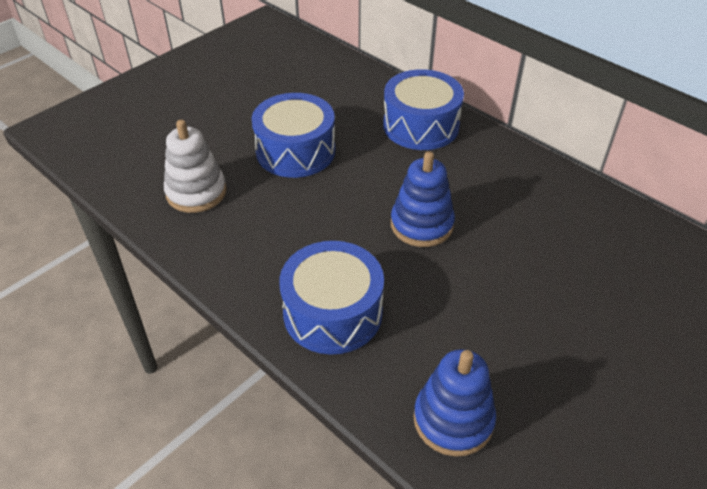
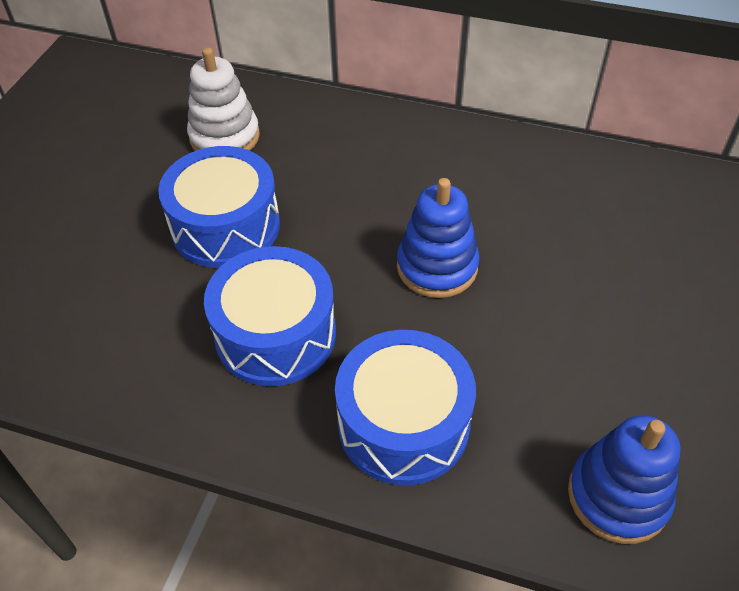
camera: 25 degrees left, 5 degrees up
(196, 192) = (128, 331): white stacking toy -> white stacking toy (225, 137)
(421, 125) = (359, 139): blue drum -> blue drum (275, 334)

